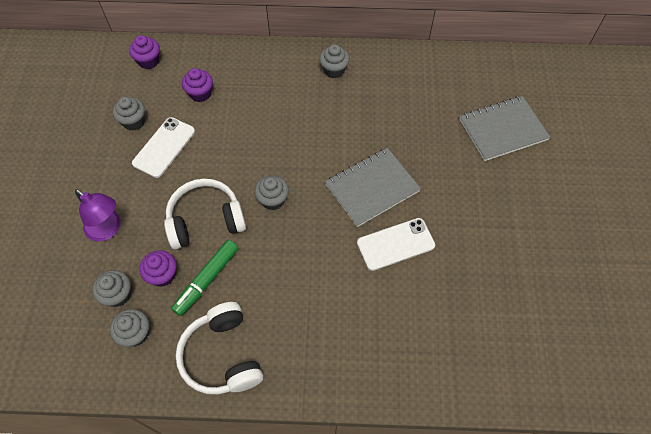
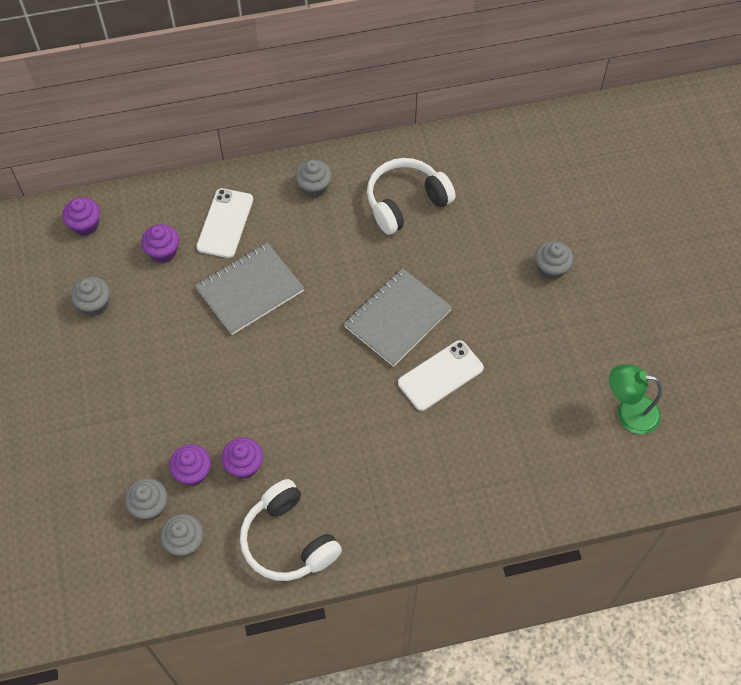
camera: 15 degrees left, 0 degrees up
(108, 229) = (111, 437): purple lamp -> none
(164, 147) = (142, 327): white phone -> white phone (225, 223)
(205, 220) = (220, 400): white headphones -> white headphones (406, 202)
(207, 280) = (244, 465): green marker -> purple cupcake
(273, 200) = (290, 359): grey cupcake -> grey cupcake (551, 268)
(502, 129) = (525, 217): grey notebook -> grey notebook (250, 290)
(557, 318) = (628, 412): none -> green lamp

